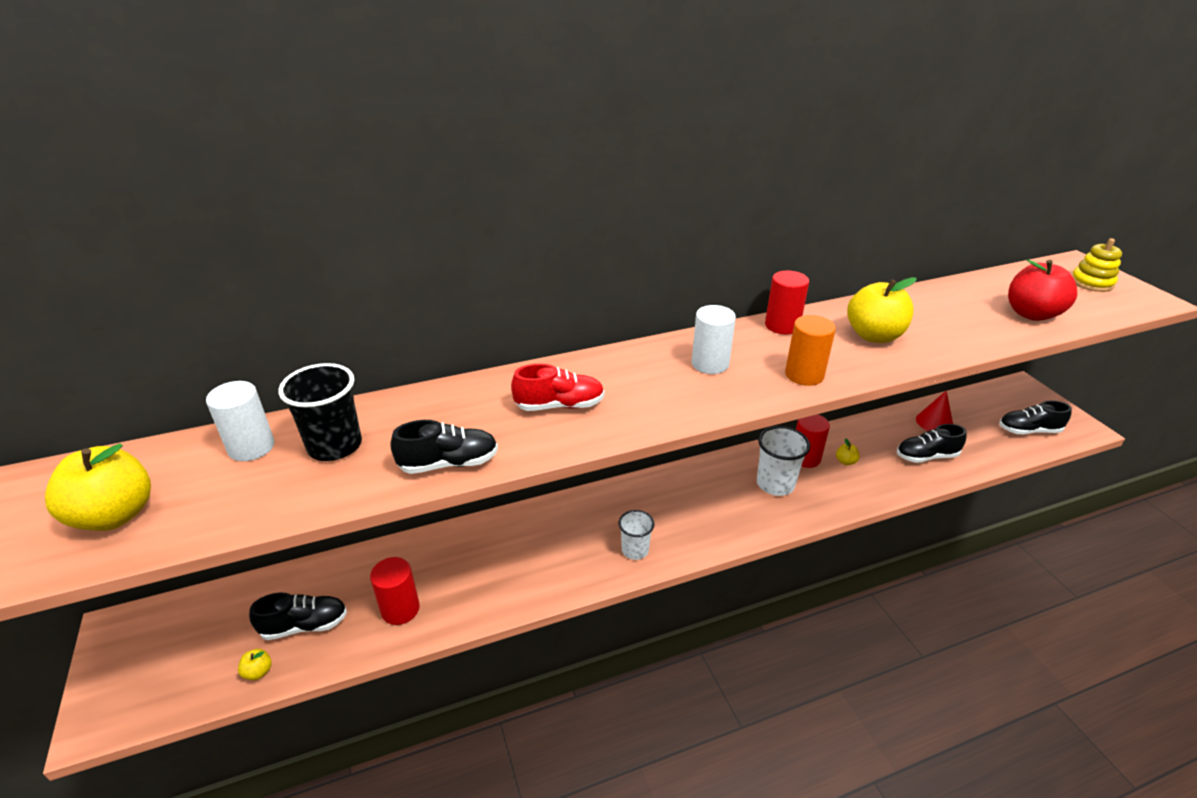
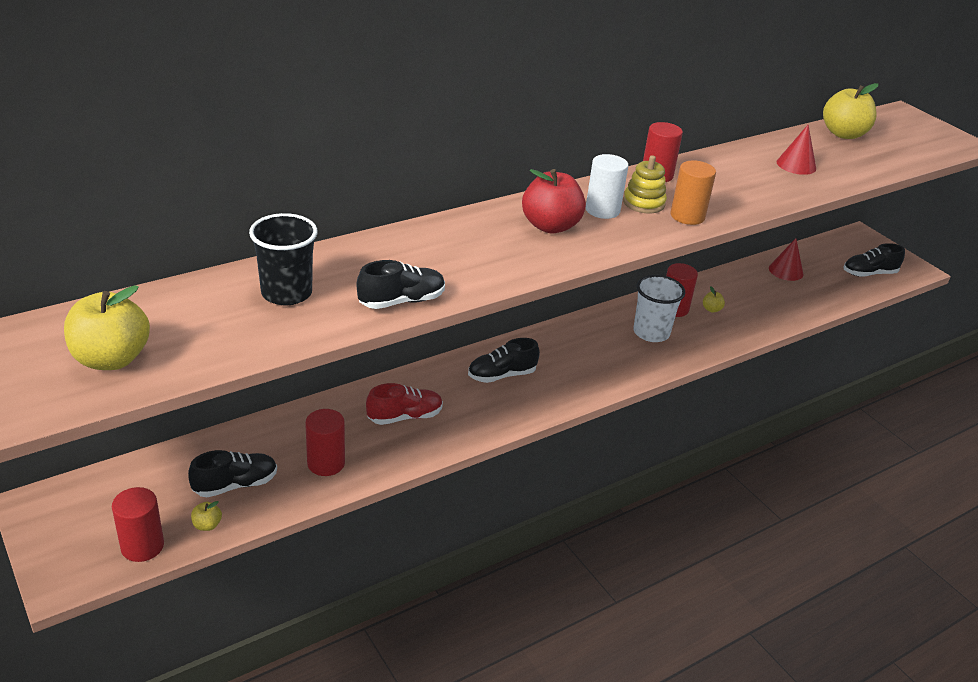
camera: 15 degrees left, 0 degrees up
(187, 690) = (142, 546): none -> red cylinder
(251, 447) = (205, 298): white cylinder -> none
(559, 405) = (480, 250): red shoe -> red shoe (405, 417)
(635, 550) = (535, 397): white cup -> none
(874, 336) = (739, 181): yellow apple -> yellow apple (843, 134)
(926, 456) = (783, 301): black shoe -> black shoe (501, 375)
(944, 319) = (796, 165): none -> red cone
(1031, 314) = (868, 158): red apple -> red apple (550, 226)
(1091, 283) = (915, 130): yellow stacking toy -> yellow stacking toy (643, 203)

